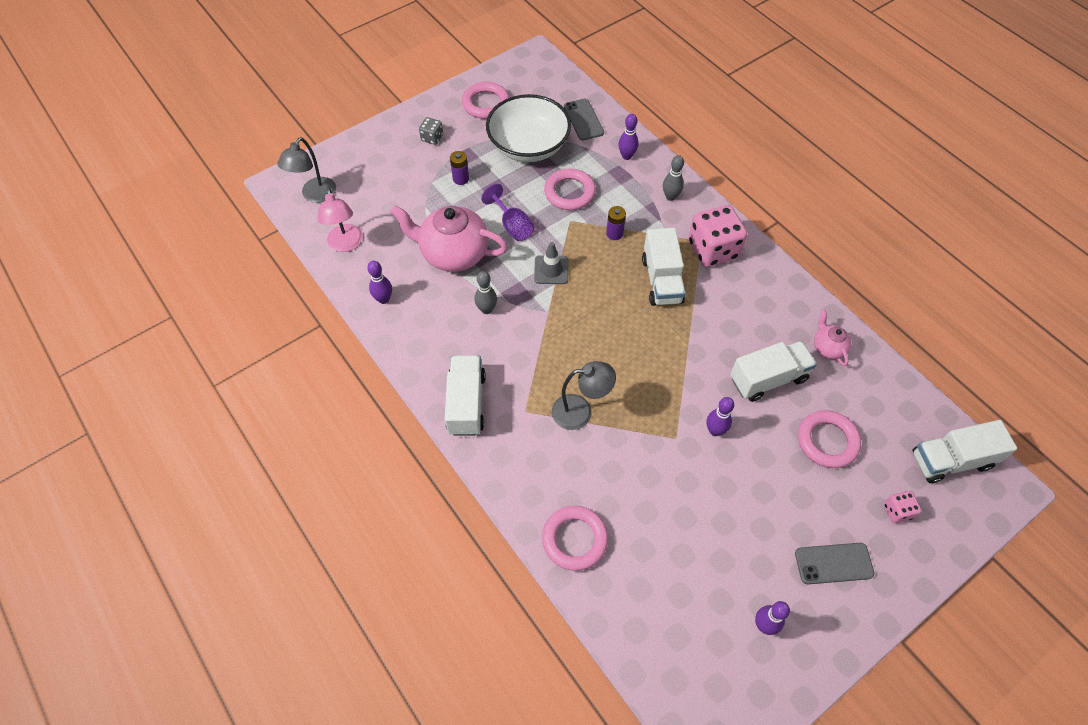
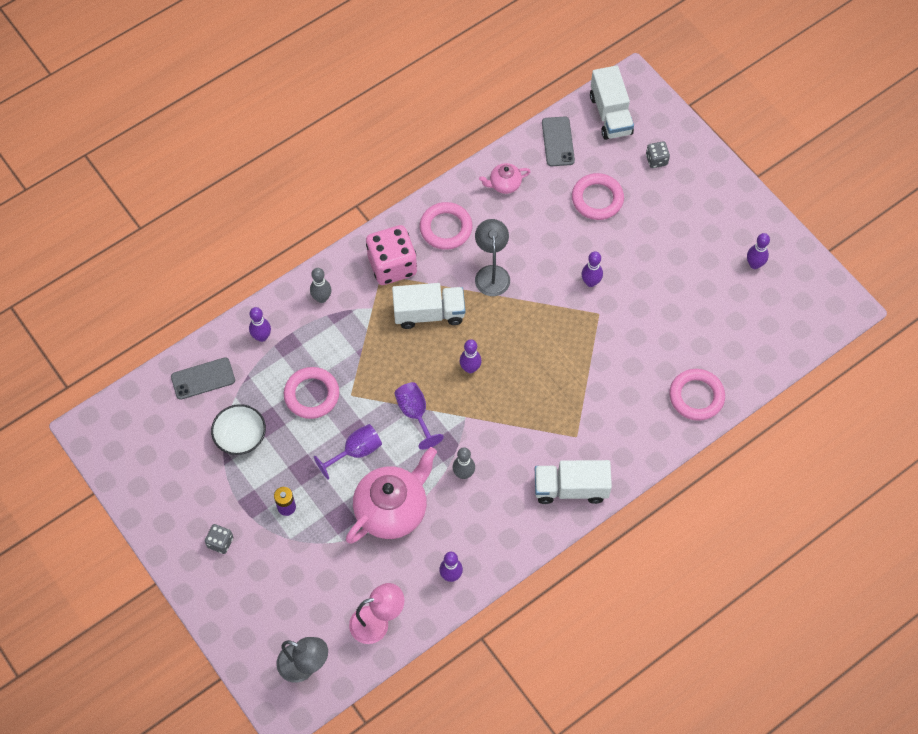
camera: 90 degrees left, 5 degrees up
(453, 253) = (392, 509): pink teapot -> pink teapot turned 150 degrees counterclockwise
(486, 104) = (168, 484): pink ring -> pink ring (446, 228)
(528, 146) = (240, 436): white bowl -> white bowl, size x0.57
(551, 270) = (415, 413): grey traffic cone -> purple goblet
(580, 411) = (575, 389): grey lamp -> grey lamp (491, 273)
(602, 315) = (470, 368): none -> purple bowling pin
(614, 233) = (369, 353): purple battery -> none
(768, 379) = (538, 235): white truck -> none
(833, 563) = (702, 210): grey phone -> grey phone (558, 141)
(897, 511) = (656, 160): pink dice -> grey dice

